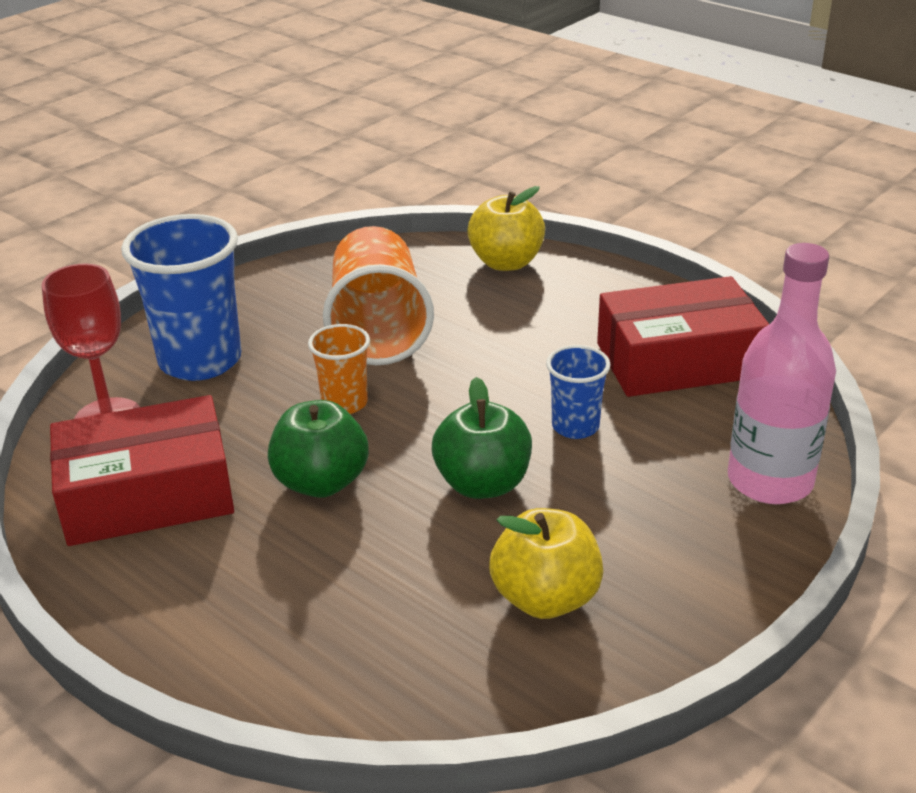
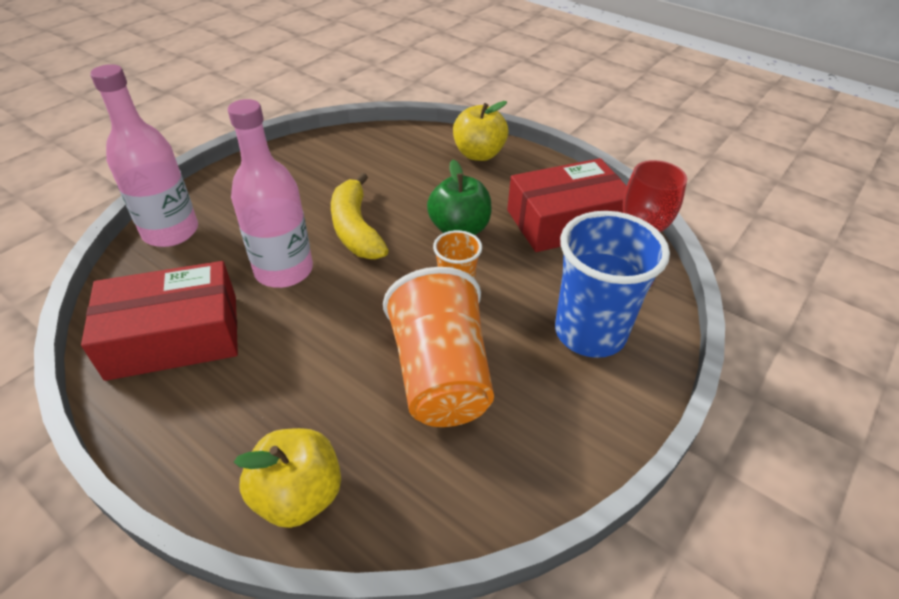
camera: 175 degrees right, 10 degrees up
(483, 484) = (356, 229): green apple -> yellow banana
(545, 598) = (330, 171): yellow apple -> yellow apple (479, 154)
(575, 426) = (284, 270): blue cup -> pink bottle

